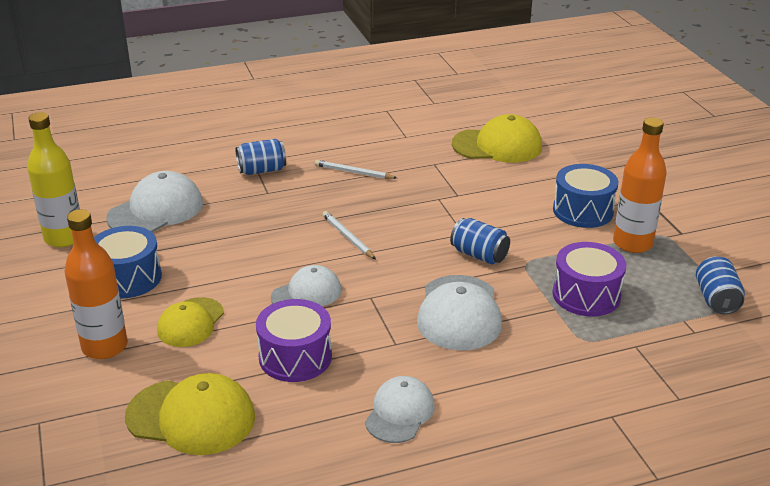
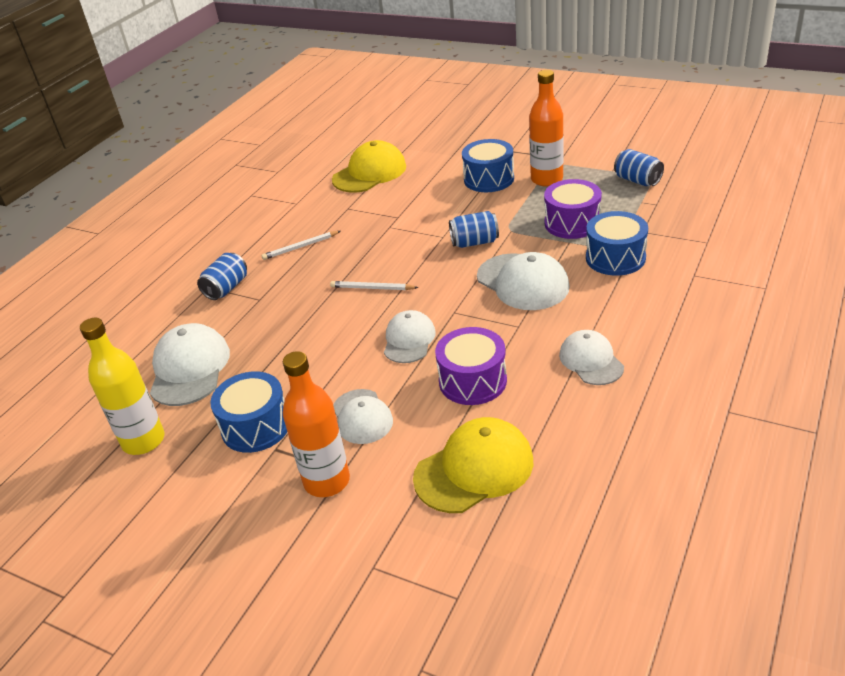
camera: 40 degrees left, 5 degrees up
(190, 322) = (362, 417): yellow cap -> white cap
(569, 350) = (615, 258): none -> blue drum

